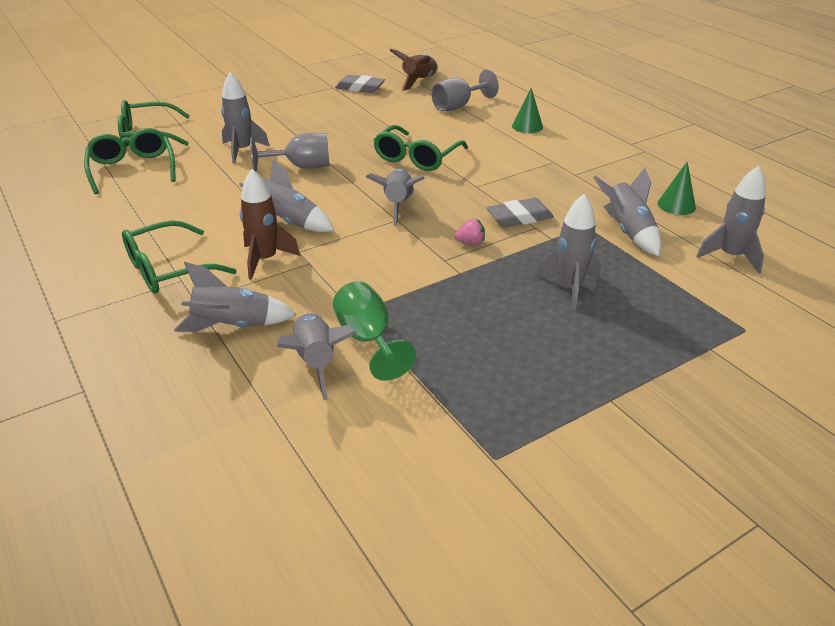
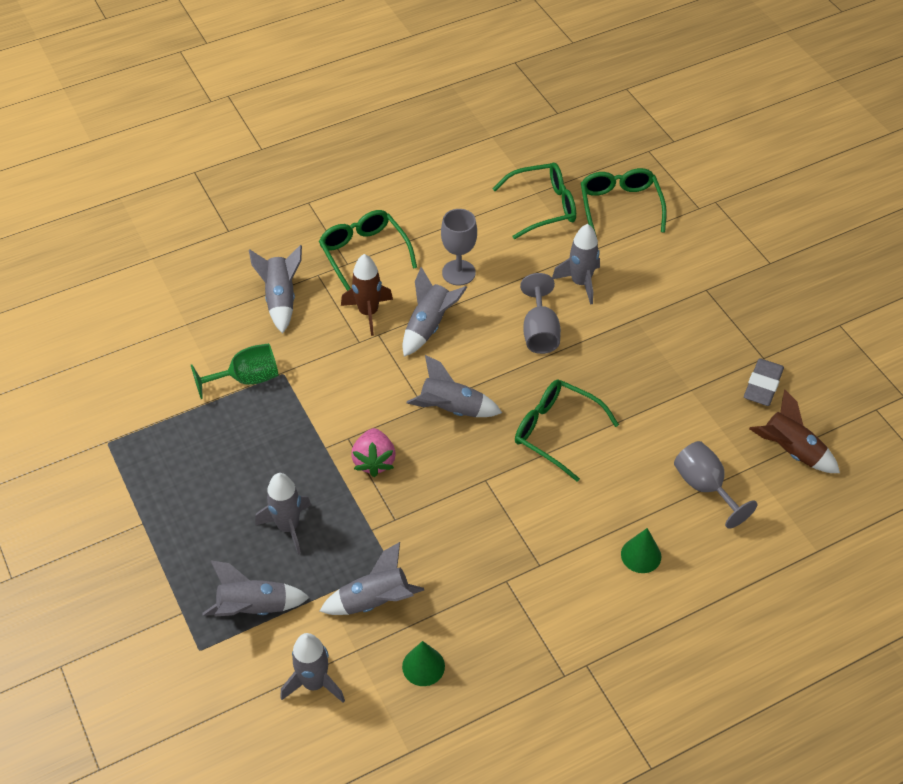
camera: 95 degrees right, 15 degrees up
(214, 209) = (458, 272): none -> grey goblet
(316, 362) = (228, 348): grey rocket -> grey rocket (254, 608)
(470, 242) = (374, 461): pink strawberry -> pink strawberry, size x1.76
(519, 217) = (415, 508): grey eraser -> none

